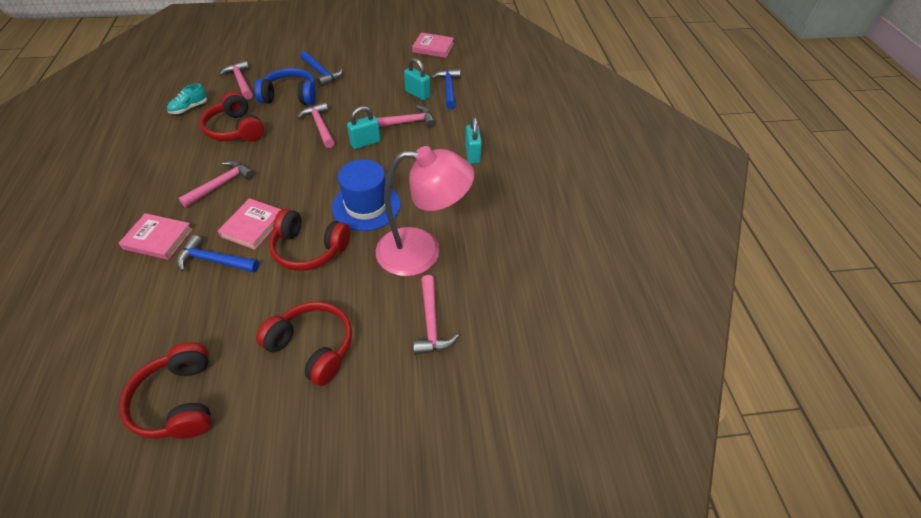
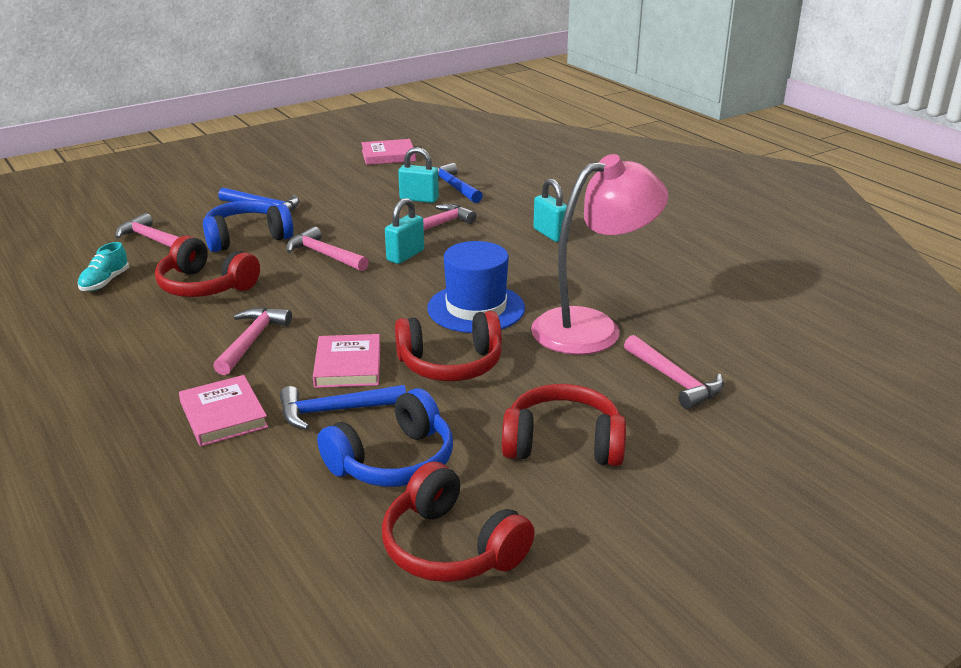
camera: 25 degrees left, 20 degrees down
(158, 239) = (223, 415): pink book -> pink book turned 75 degrees clockwise
(209, 316) = (393, 461): none -> blue headphones

